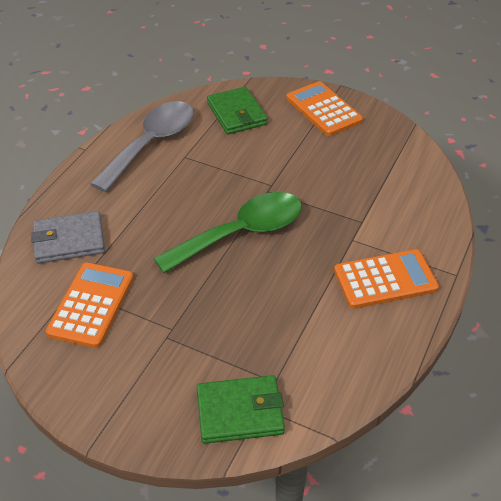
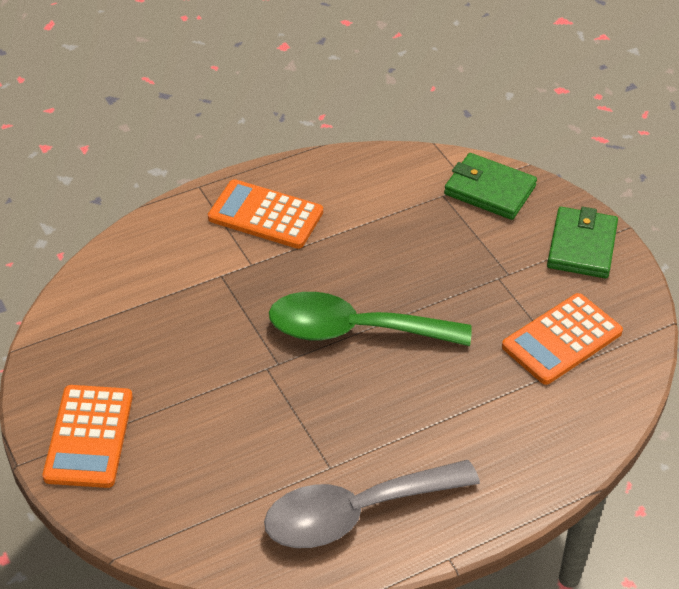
camera: 145 degrees left, 0 degrees up
(69, 240) = (546, 425): grey wallet -> none
(236, 114) = (203, 498): green wallet -> green wallet (582, 246)

